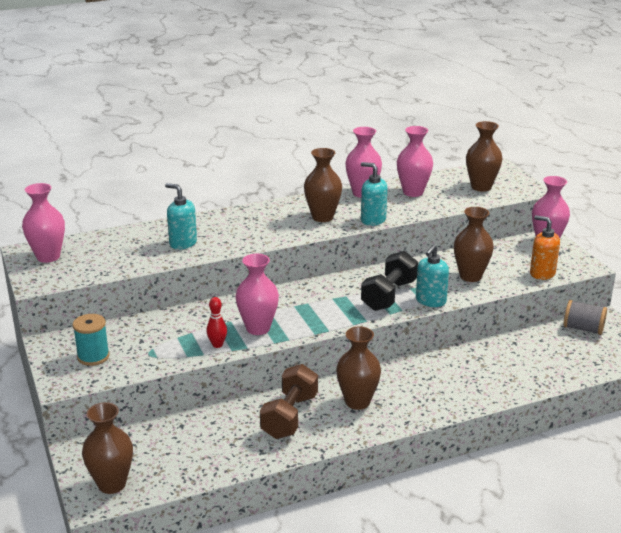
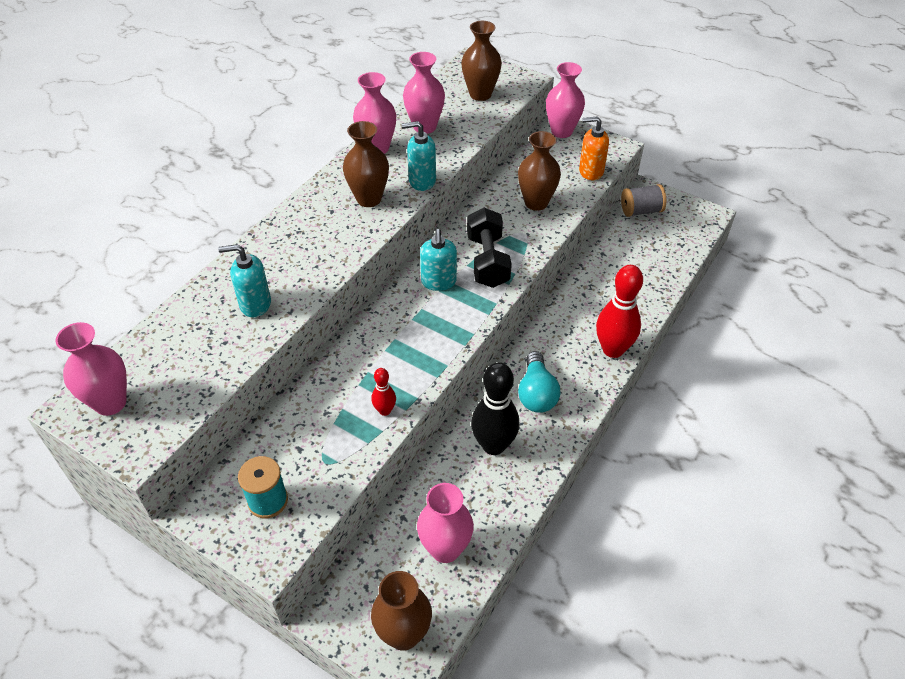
camera: 35 degrees left, 20 degrees up
(258, 328) = (404, 367): pink vase -> pink vase (445, 549)
(289, 416) = (493, 445): brown dumbbell -> black bowling pin
(357, 402) = (536, 393): brown vase -> turquoise light bulb
(430, 301) = (529, 250): turquoise soap dispenser -> turquoise soap dispenser (438, 282)
(451, 403) = (613, 349): none -> red bowling pin

